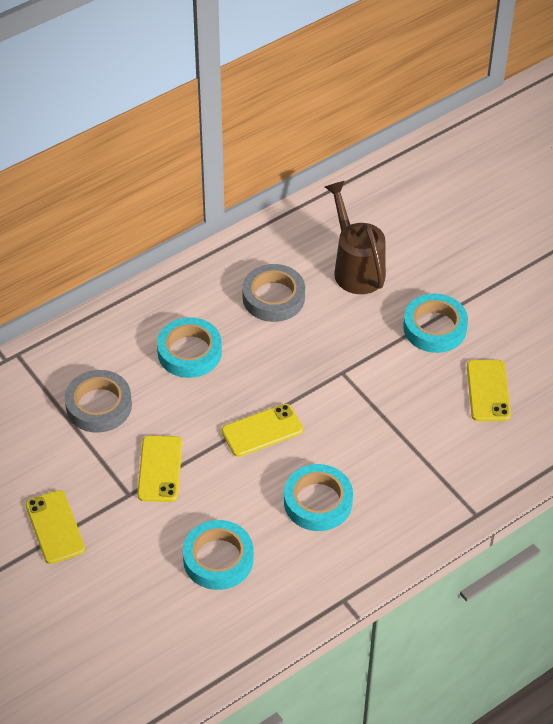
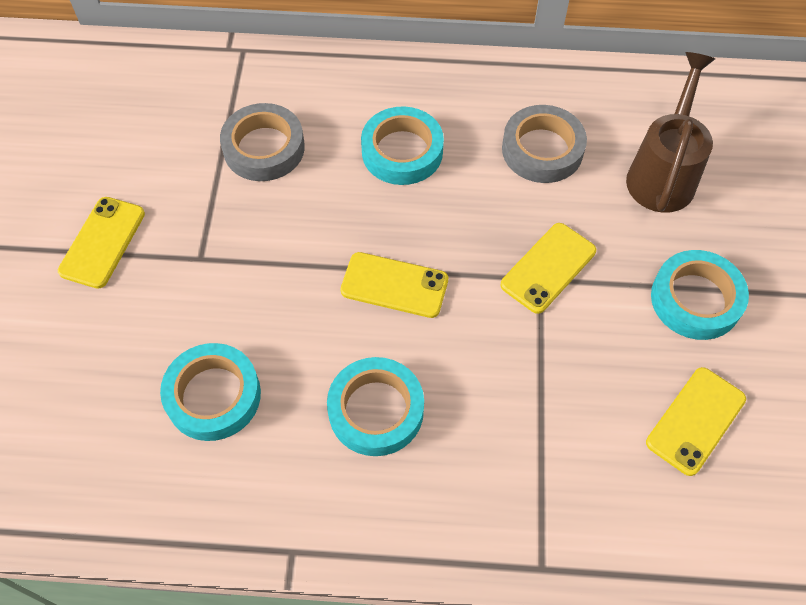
camera: 40 degrees right, 10 degrees up
(160, 469) = (255, 253): yellow phone -> yellow phone (548, 268)

